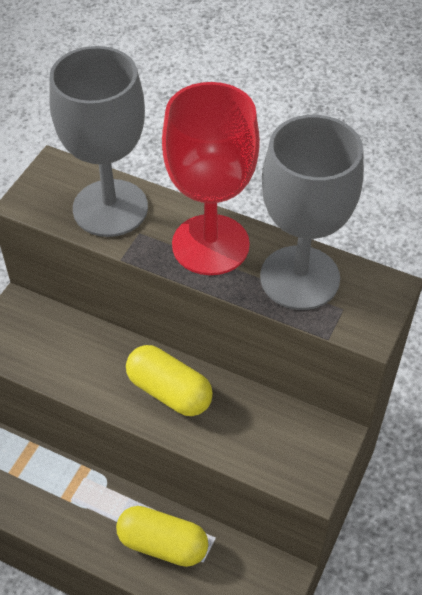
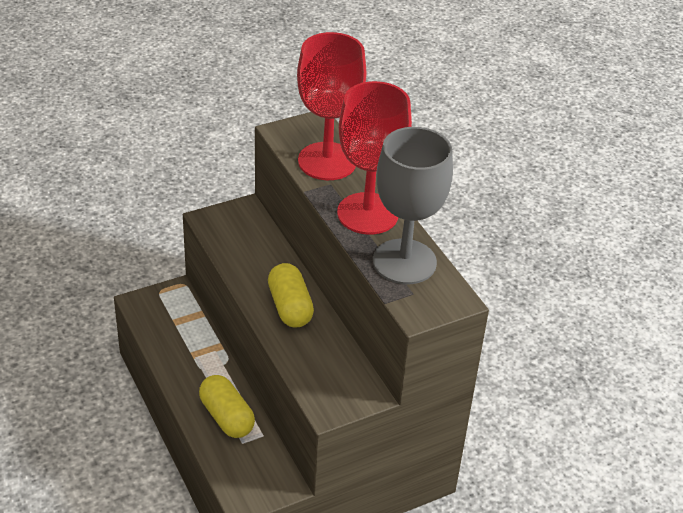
camera: 35 degrees right, 10 degrees down
(110, 208) = (327, 161): grey goblet -> red goblet

